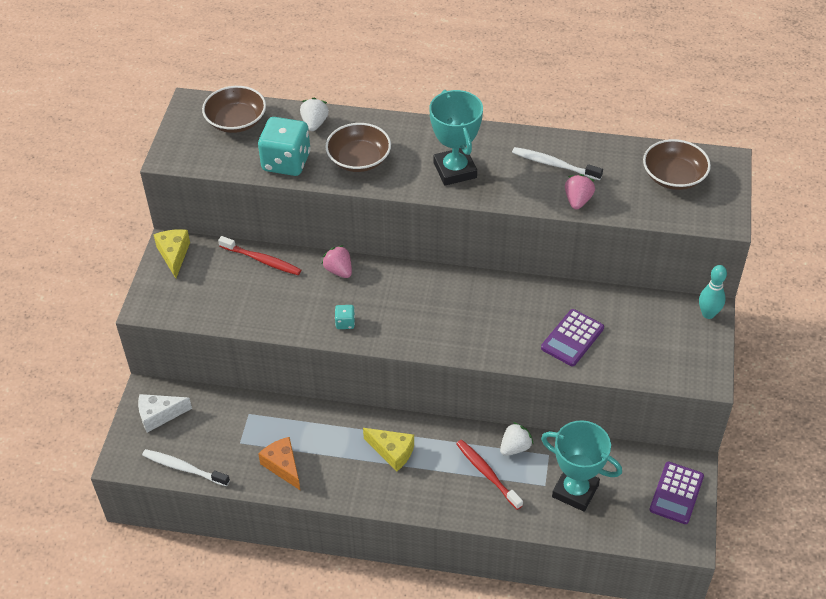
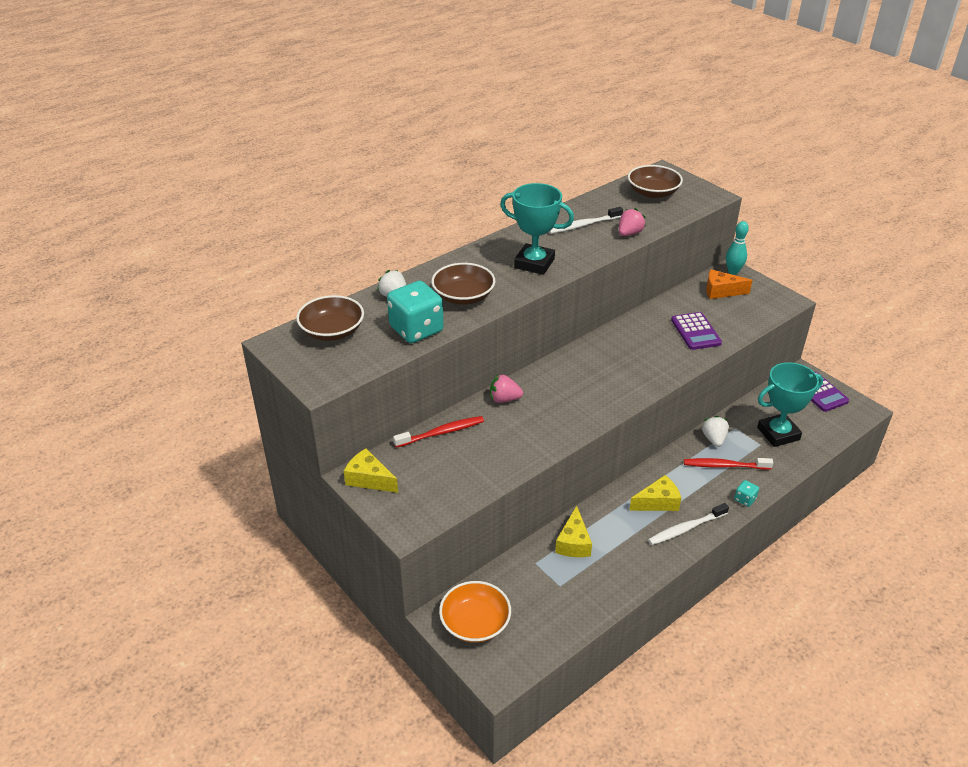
camera: 50 degrees left, 10 degrees down
(159, 415) = (475, 623): white cheese -> orange bowl
(184, 468) = (550, 638): white toothbrush -> white toothbrush (686, 528)
(283, 466) = (611, 572): orange cheese -> orange cheese (721, 291)
(292, 424) = (573, 542): none -> yellow cheese
(345, 323) = (562, 424): turquoise dice -> turquoise dice (745, 499)
(578, 200) = (629, 233): pink strawberry -> pink strawberry turned 75 degrees clockwise

